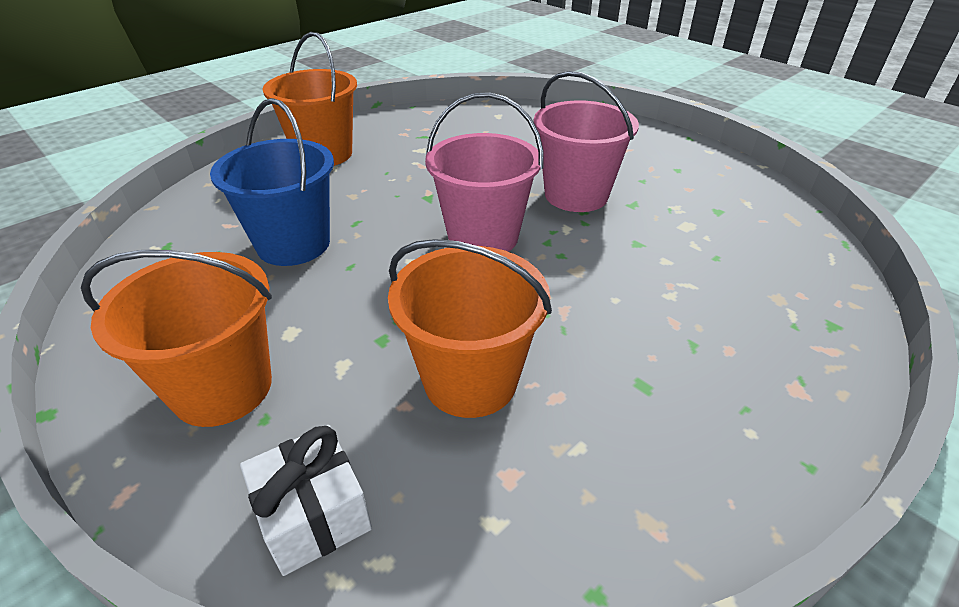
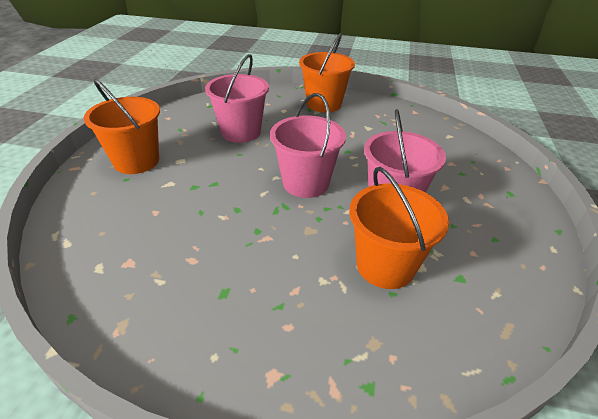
camera: 55 degrees right, 0 degrees up
(293, 244) = (241, 132): blue bucket -> pink bucket
(314, 515) = (83, 215): white gift -> none
(470, 380) = (184, 225): orange bucket -> orange bucket (385, 266)

